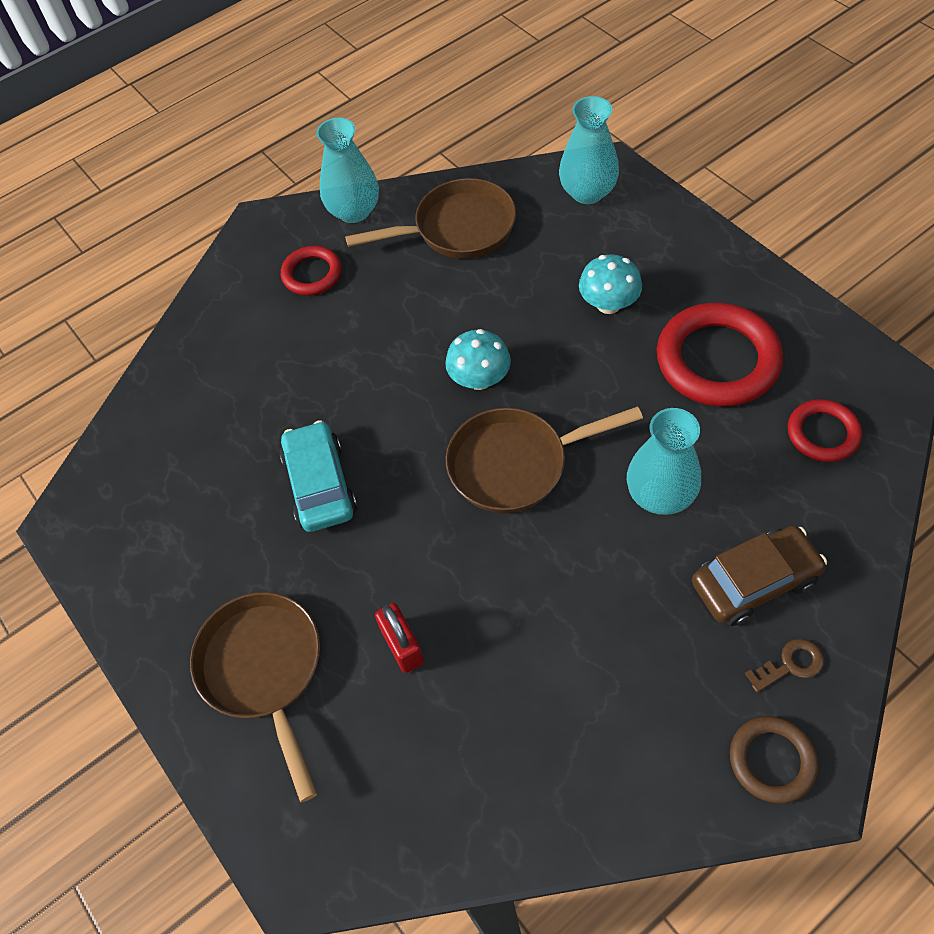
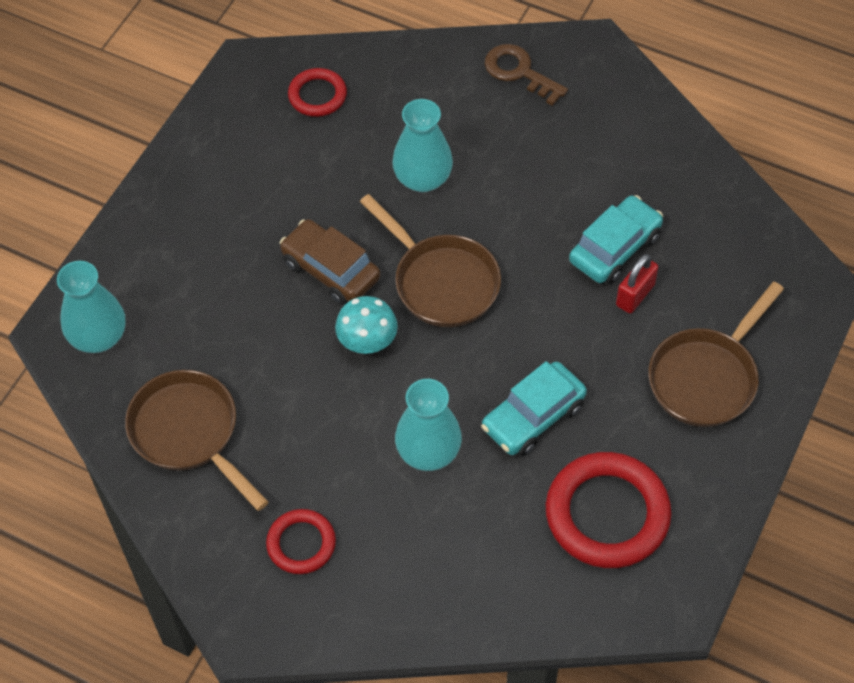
camera: 120 degrees left, 0 degrees up
(354, 211) = (197, 545): turquoise vase -> turquoise vase (428, 452)
(474, 654) = (614, 248): none -> turquoise car
(608, 304) = (240, 273): turquoise mushroom -> none
(717, 360) = (272, 178): red ring -> red ring (607, 514)
(754, 582) = (467, 105): brown car -> brown car (330, 270)
(771, 760) = (590, 66): brown ring -> none
(790, 665) = (519, 72): brown key -> brown key, size x1.58

